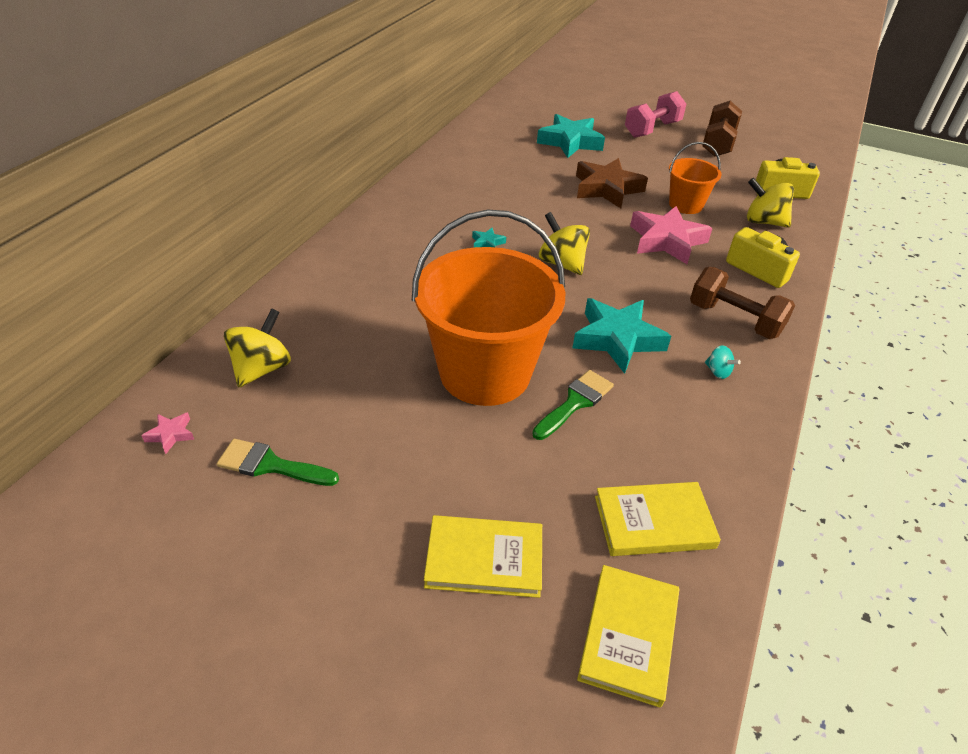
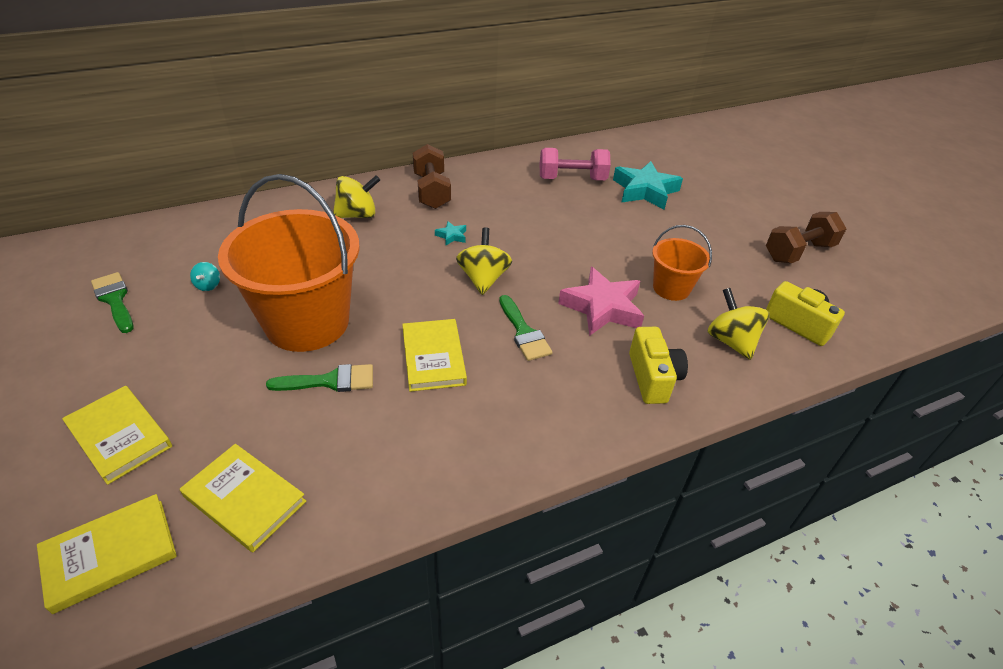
camera: 40 degrees right, 0 degrees up
(171, 434) = (102, 252): pink star -> none
(262, 369) = (195, 242): yellow spinning top -> yellow spinning top (357, 215)
(607, 189) = (616, 241): brown star -> none
(617, 339) = (433, 357): turquoise star -> yellow book
(646, 286) = (524, 332): none -> green brush
(652, 129) = (745, 212): pink dumbbell -> pink dumbbell (572, 179)
(718, 372) = (472, 432): turquoise spinning top -> turquoise spinning top (208, 285)
(734, 320) = (557, 403): brown dumbbell -> brown dumbbell (431, 191)

